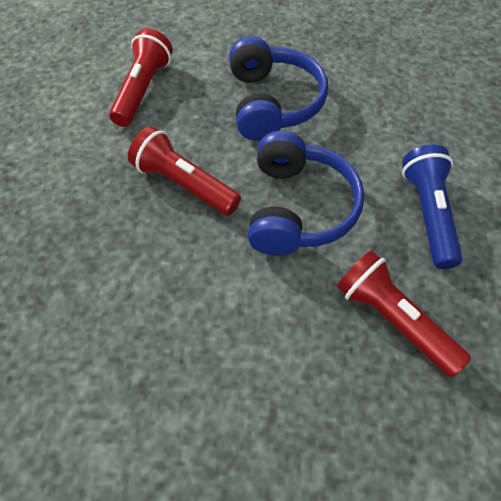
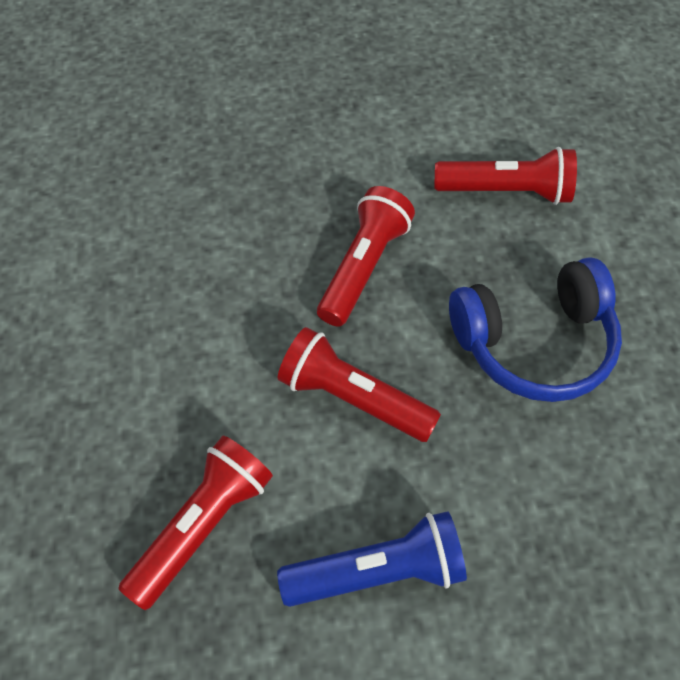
camera: 80 degrees right, 0 degrees up
(298, 208) = (353, 398): blue headphones -> red flashlight

